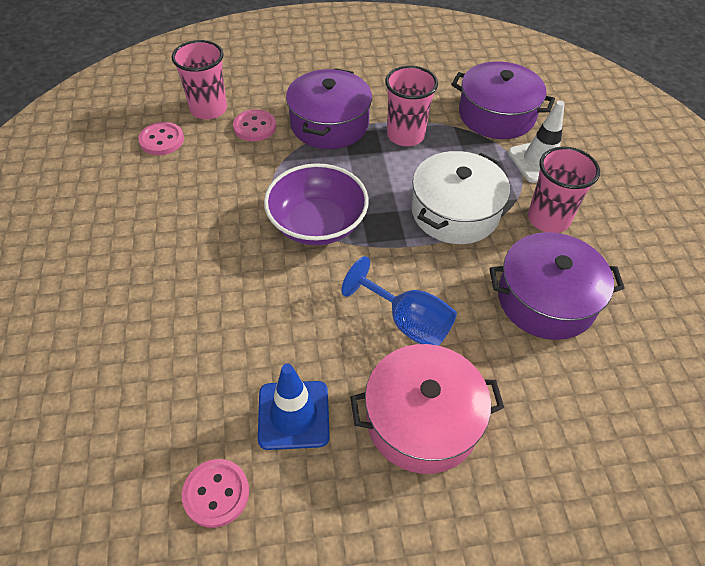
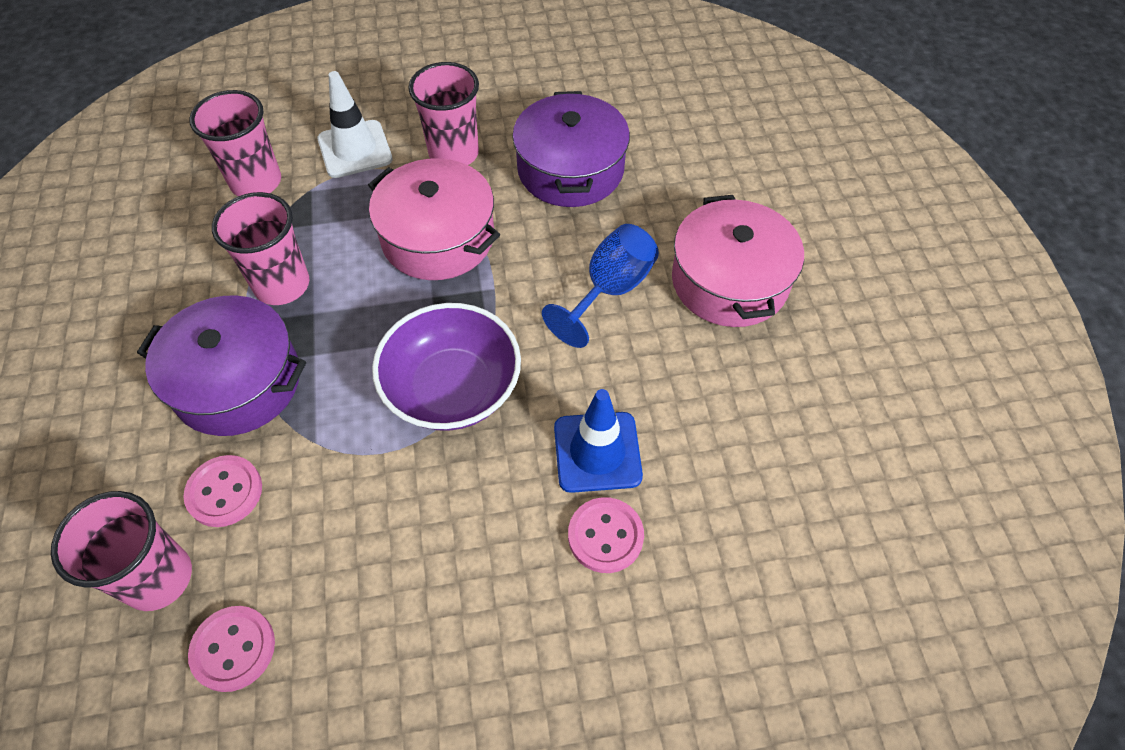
camera: 90 degrees left, 5 degrees up
(216, 493) = (847, 464): pink button -> pink button (605, 536)
(293, 415) = (743, 397): blue traffic cone -> blue traffic cone (597, 452)
(455, 212) = (438, 238): white pot -> pink pot
(496, 115) = (256, 182): purple pot -> pink cup

